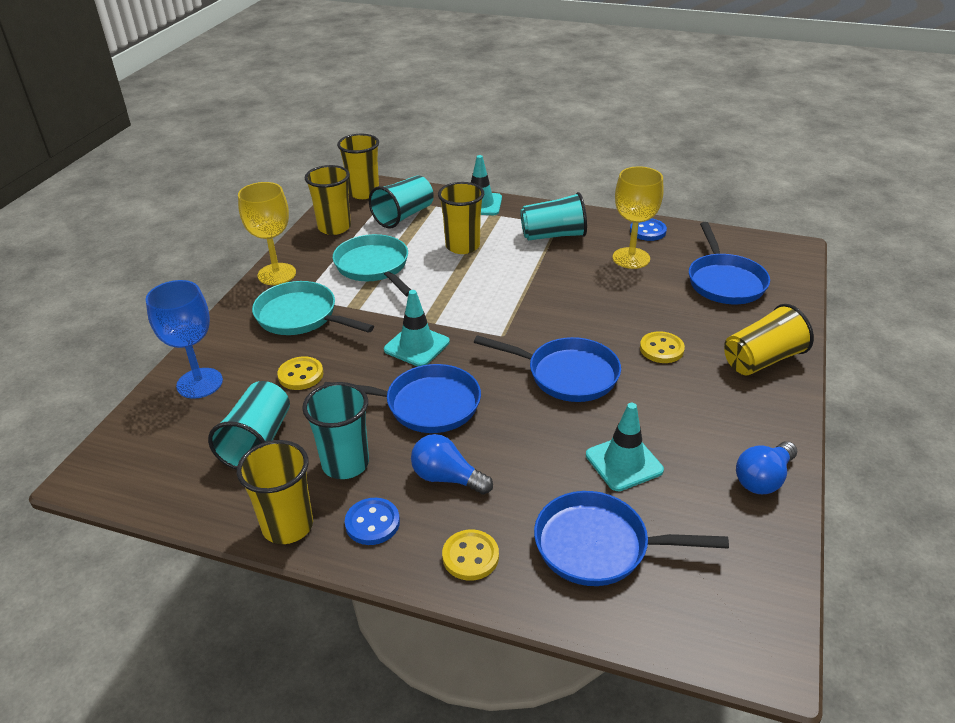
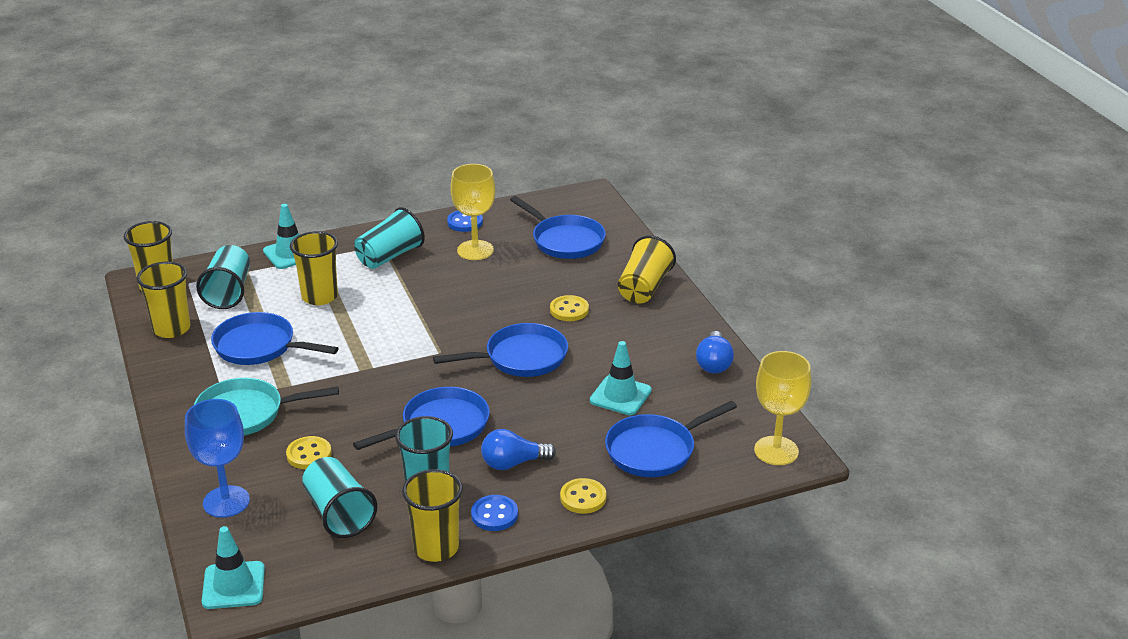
camera: 40 degrees left, 5 degrees down
(277, 274) = (171, 391): yellow goblet -> yellow goblet (776, 451)
(374, 267) = (259, 346): turquoise pan -> blue pan
(416, 346) = (379, 390): turquoise traffic cone -> turquoise traffic cone (233, 585)

